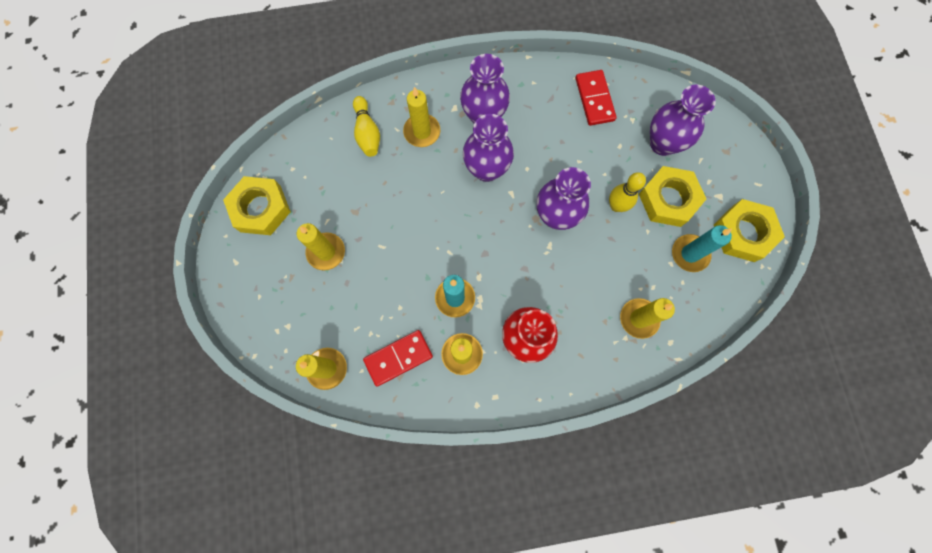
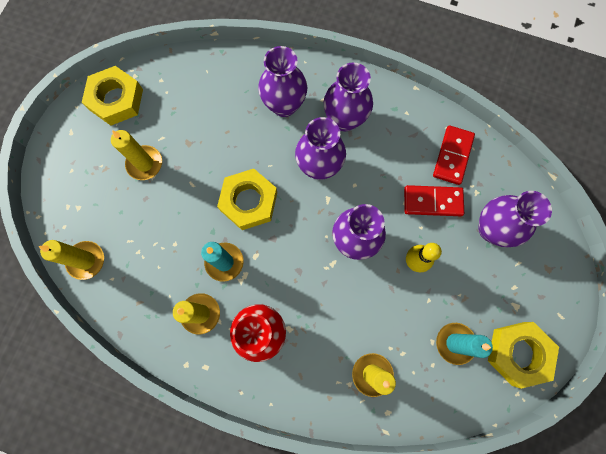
camera: 30 degrees right, 0 degrees up
(367, 133) = (238, 82): yellow bowling pin -> none
(398, 358) = (147, 286): red domino -> red domino (432, 202)
(422, 132) = (284, 105): yellow candle -> purple vase
(668, 199) = (465, 282): yellow nut -> yellow nut (249, 201)

